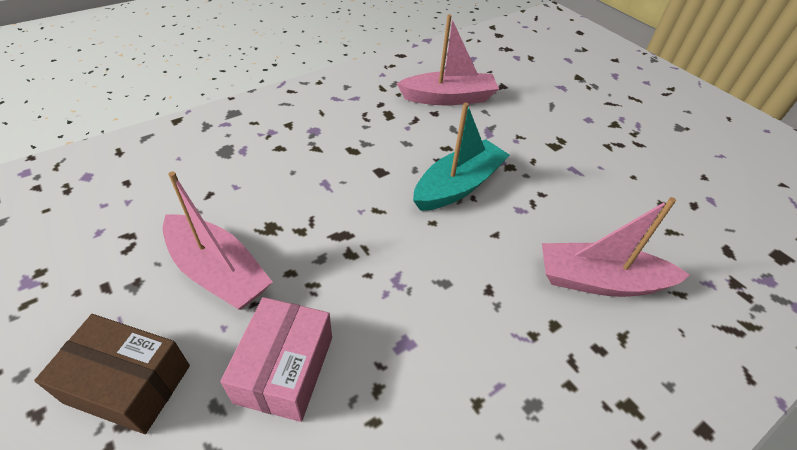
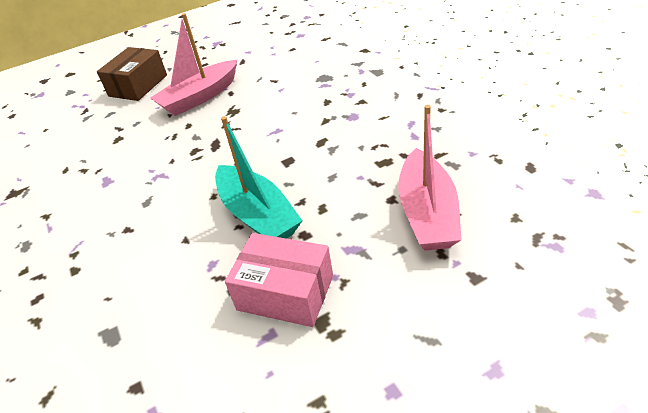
camera: 105 degrees right, 5 degrees down
(285, 369) = (117, 132): pink box -> pink box (285, 293)
(599, 281) = (97, 317): pink boat -> none

